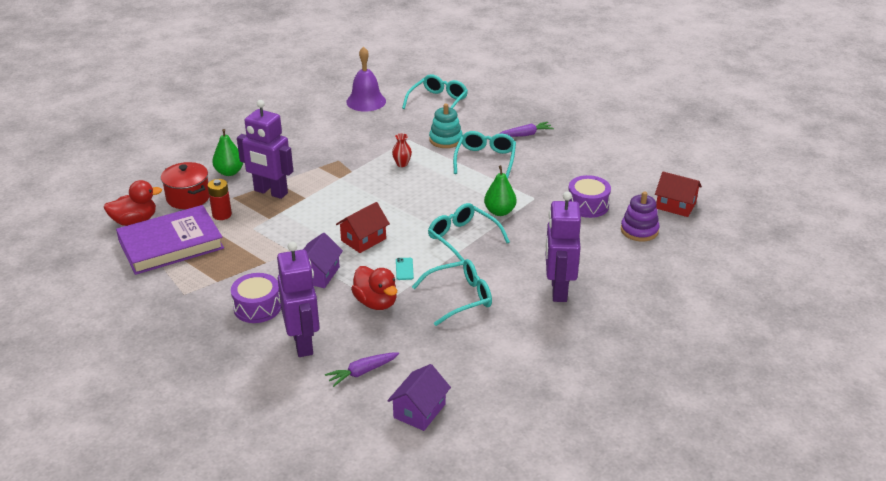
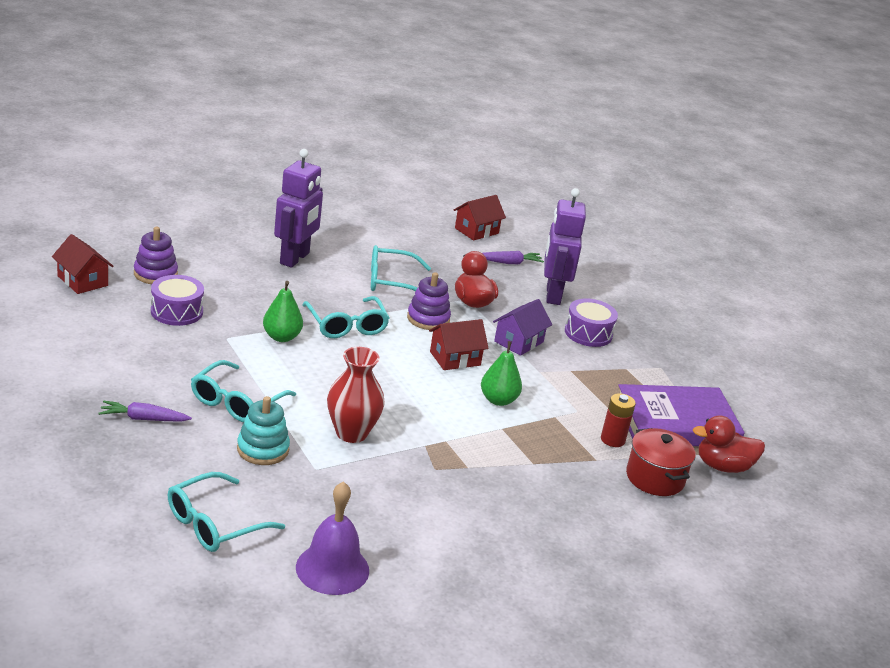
camera: 165 degrees left, 5 degrees down
(229, 172) = (595, 500): green pear -> green pear (498, 400)
(270, 192) = (544, 450): purple robot -> none
(402, 164) = (351, 433): red vase -> red vase, size x1.97
(404, 269) = (428, 319): turquoise phone -> purple stacking toy
(419, 411) = (476, 231): purple house -> red house

